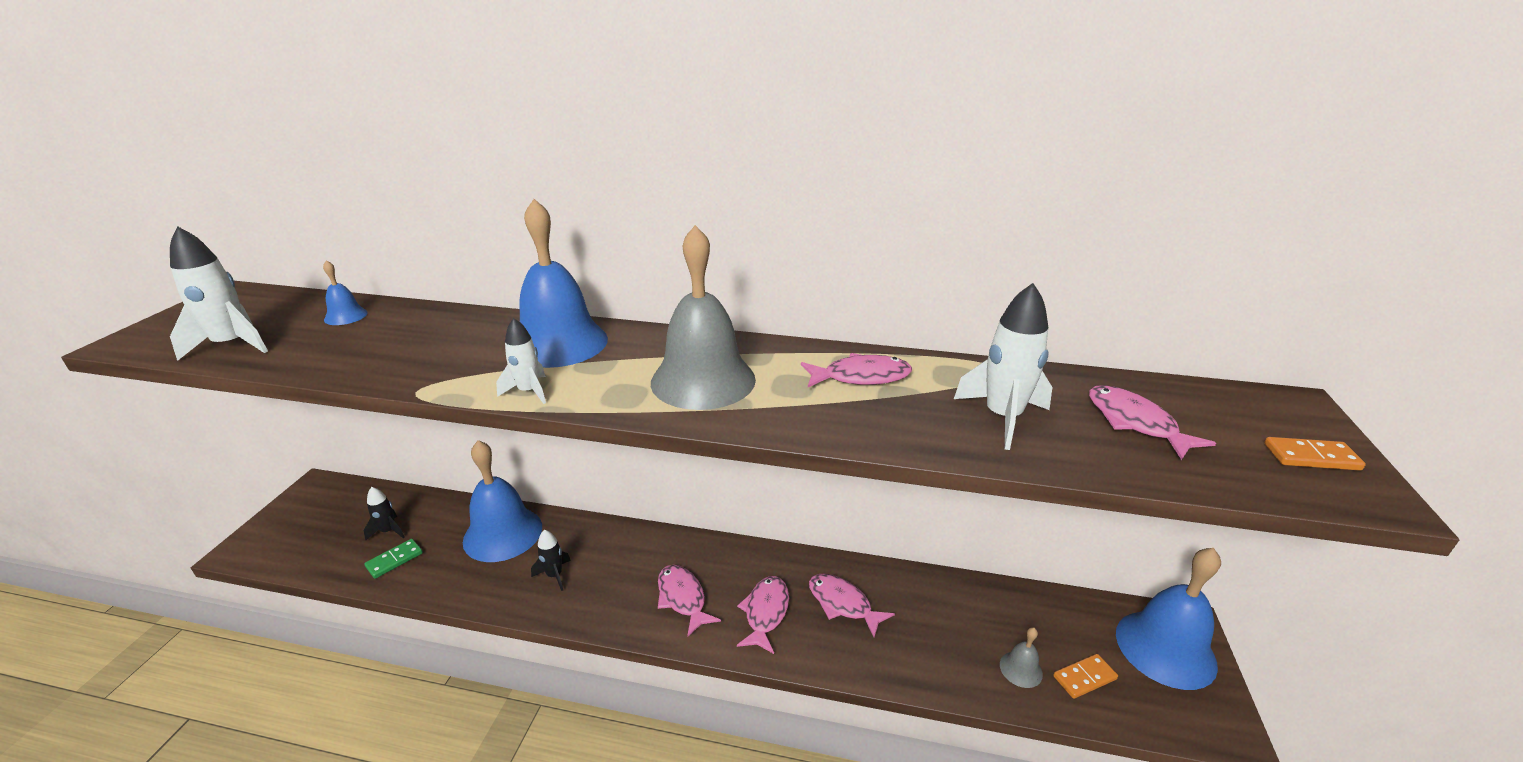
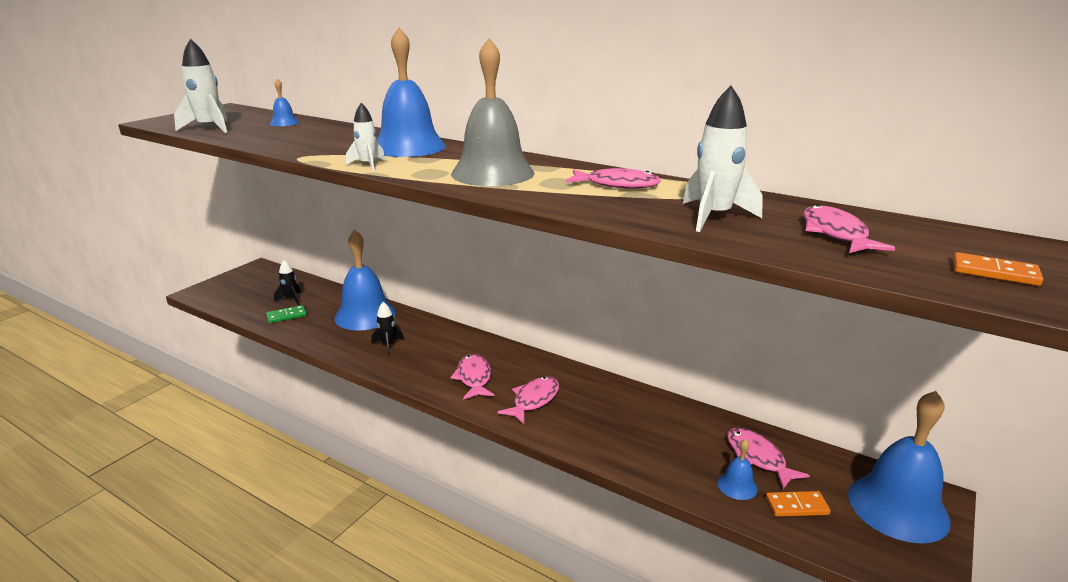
camera: 20 degrees right, 5 degrees down
(843, 604) = (601, 409): pink fish -> pink fish (758, 458)
(1021, 669) = (737, 485): grey bell -> blue bell

